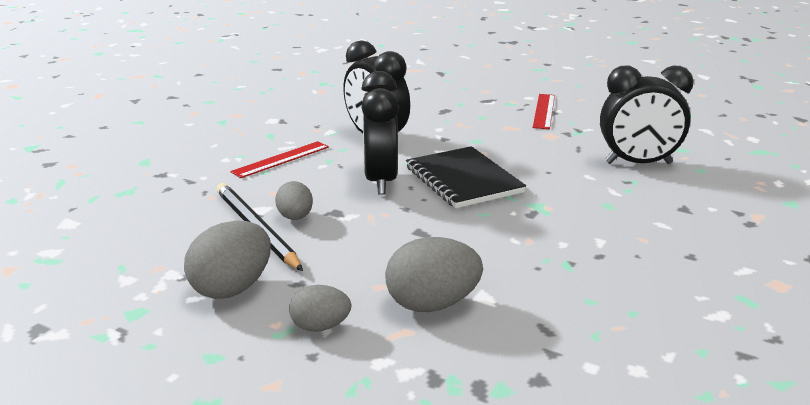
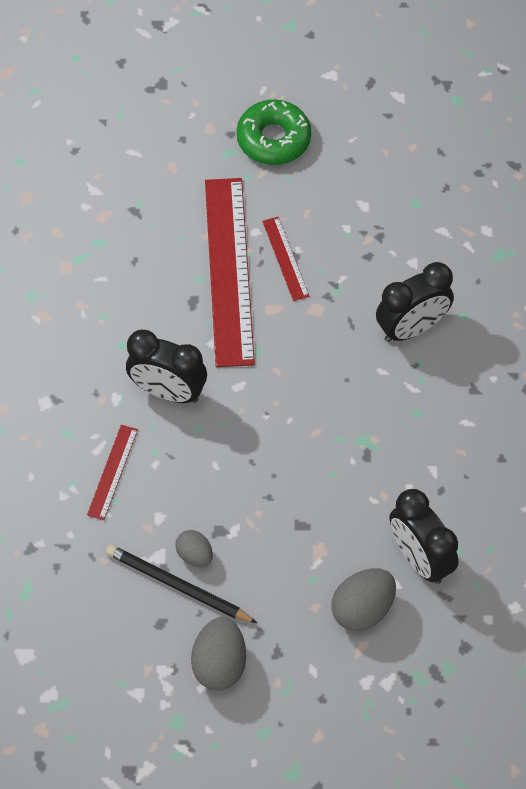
camera: 30 degrees left, 35 degrees up
(320, 327) = (307, 670): grey egg -> none
(380, 181) = (222, 465): black clock -> black clock (420, 558)
(463, 180) = (287, 429): black notebook -> none
(489, 106) = (229, 270): none -> red ruler
(580, 71) = (273, 139): none -> green donut

